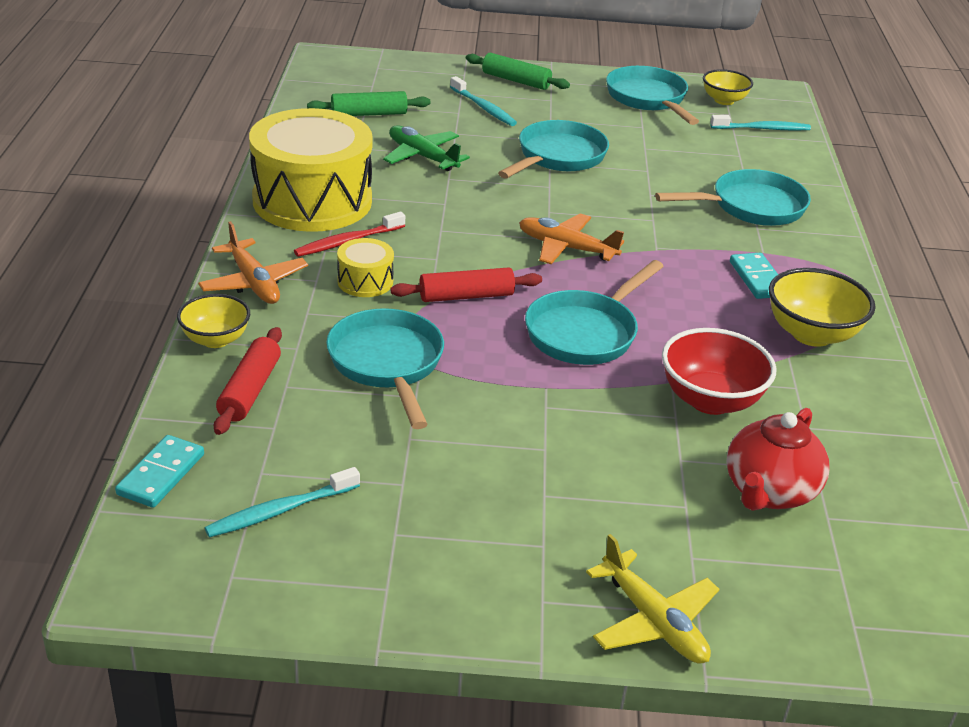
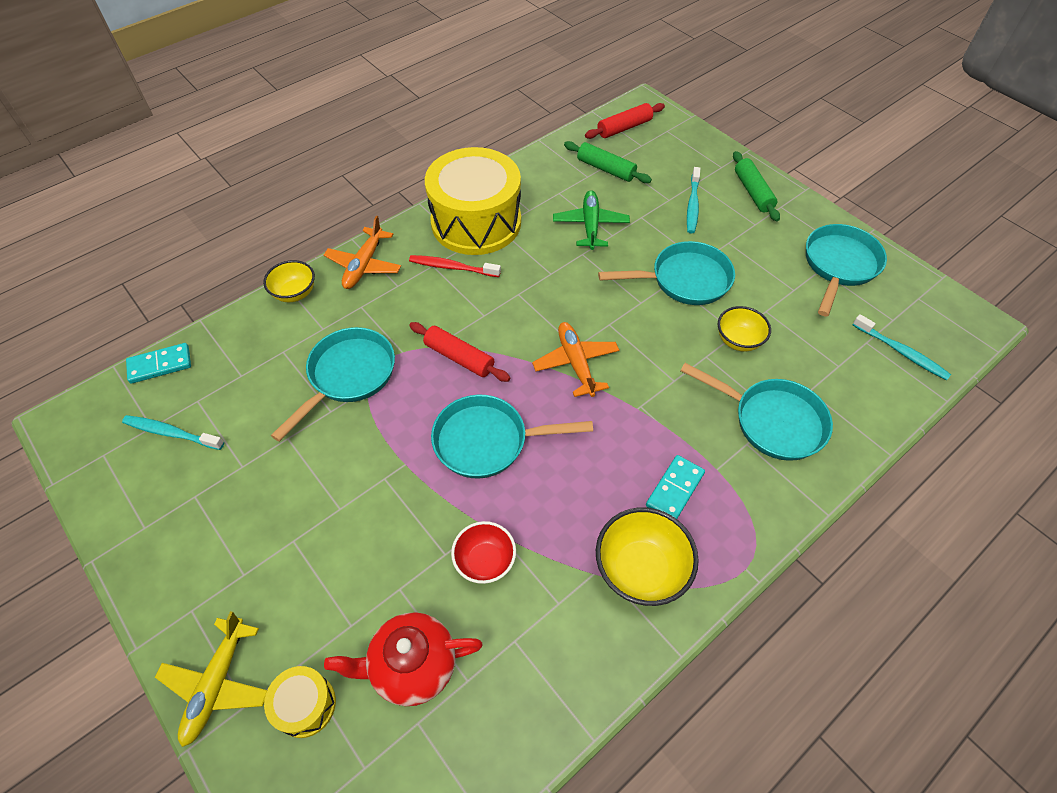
camera: 50 degrees right, 20 degrees up
(249, 390) = (263, 341): red rolling pin -> red rolling pin (624, 128)
(365, 281) = (420, 305): yellow drum -> yellow drum (305, 705)
(710, 400) = (485, 561): red bowl -> red bowl, size x0.65
(724, 100) = (908, 303): yellow bowl -> yellow bowl (738, 340)

